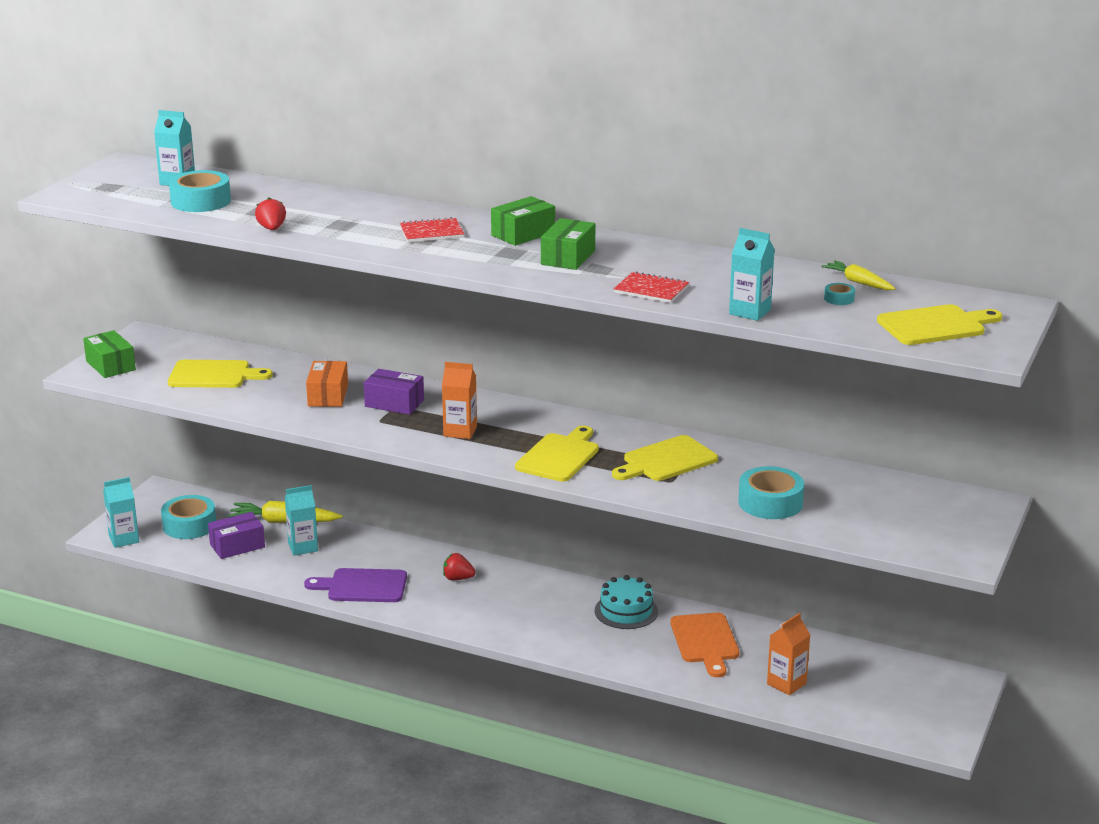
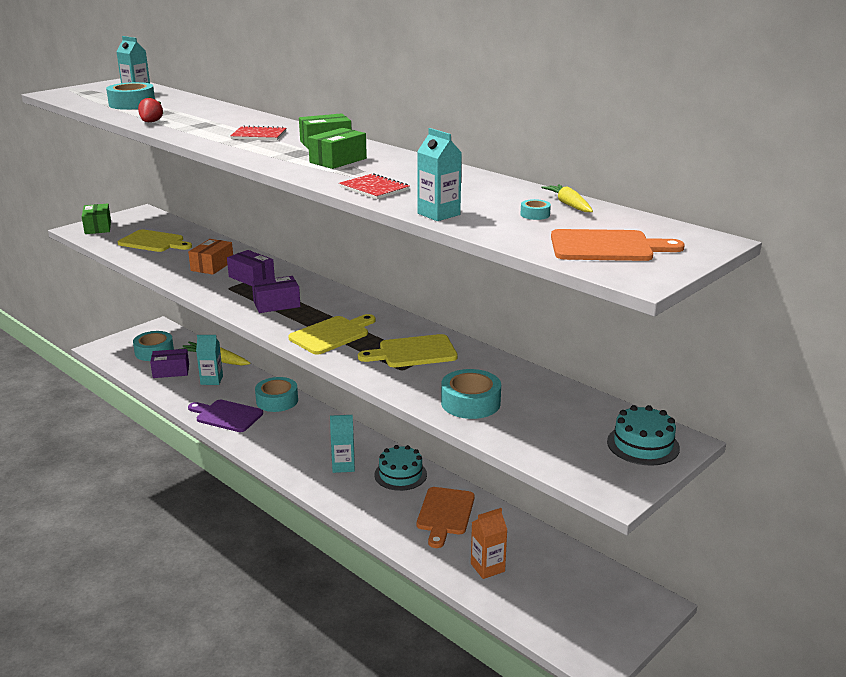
camera: 20 degrees right, 0 degrees up
(124, 539) = (106, 353): turquoise carton -> turquoise carton (343, 466)
(410, 556) = (277, 401): none -> turquoise tape
(458, 578) = (296, 423): red strawberry -> none
(460, 431) = (276, 304): orange carton -> purple box
(935, 325) = (607, 247): yellow cutting board -> orange cutting board
(960, 512) = (643, 445): none -> turquoise cake

